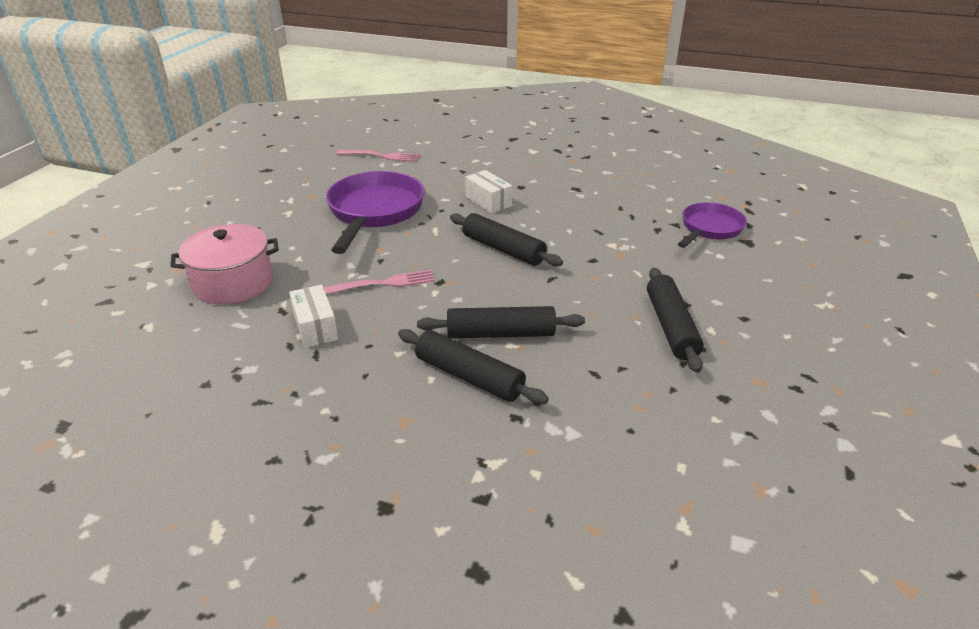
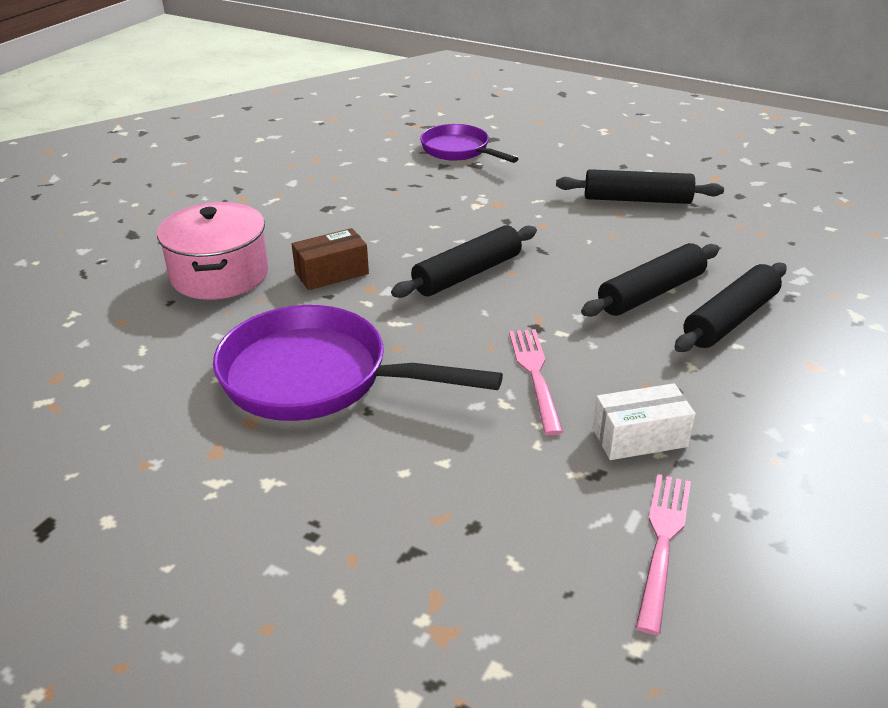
camera: 80 degrees left, 0 degrees up
(233, 282) = (508, 540): pink pot -> pink pot (219, 274)
(382, 156) = (98, 365): pink fork -> pink fork (662, 542)
(488, 201) = (331, 273): white box -> brown box
(500, 334) = (651, 293): black rolling pin -> black rolling pin turned 45 degrees clockwise

